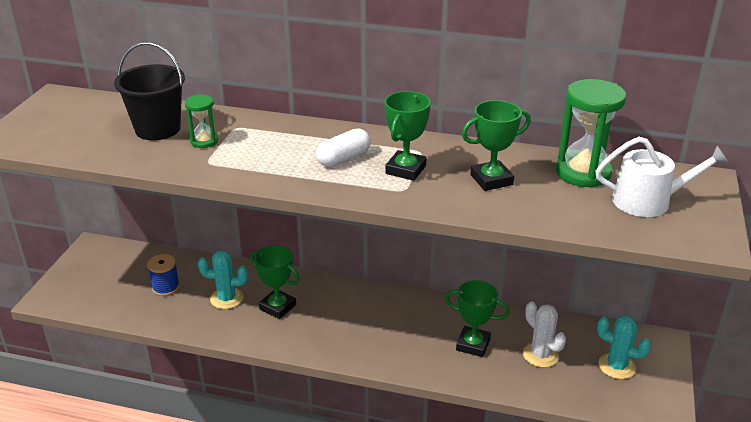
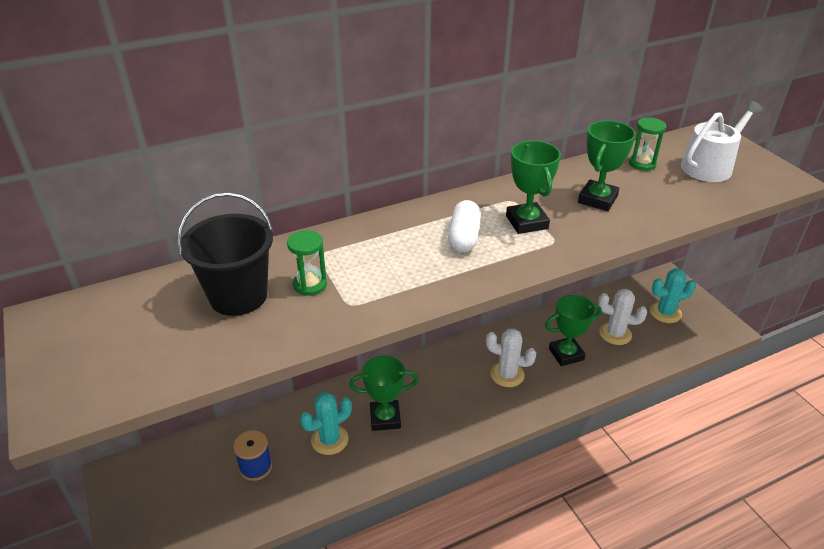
camera: 40 degrees left, 5 degrees up
(403, 331) = (507, 374): none -> white cactus
(583, 173) = (642, 164): green hourglass -> green hourglass, size x0.53

